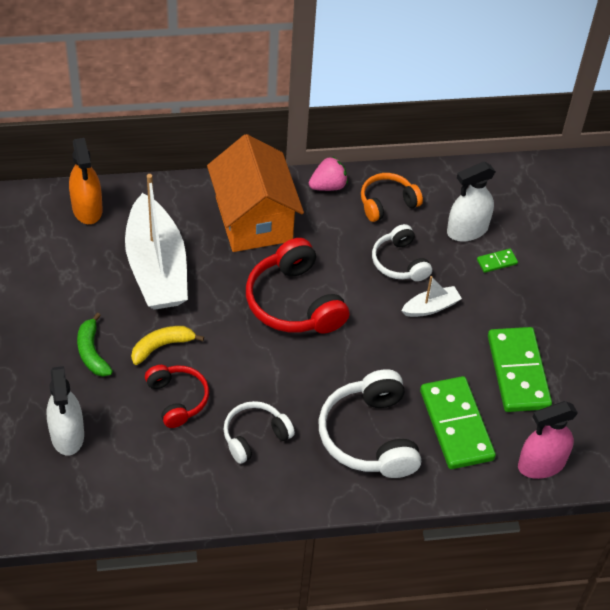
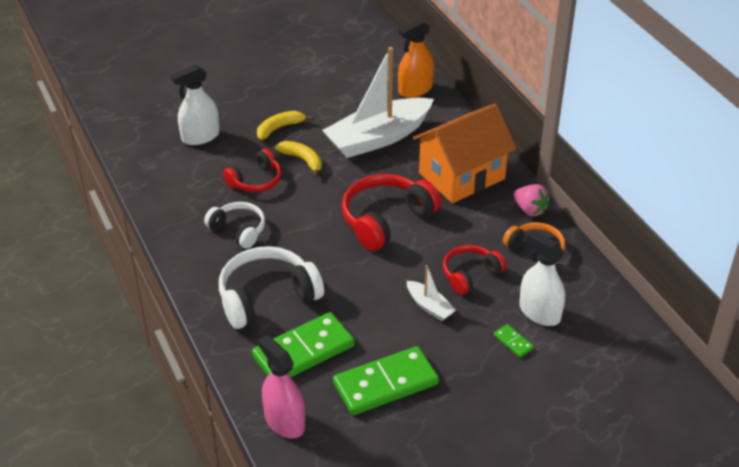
camera: 75 degrees right, 10 degrees down
(92, 352) = (279, 128): green banana -> yellow banana
(399, 262) = (470, 274): white headphones -> red headphones

